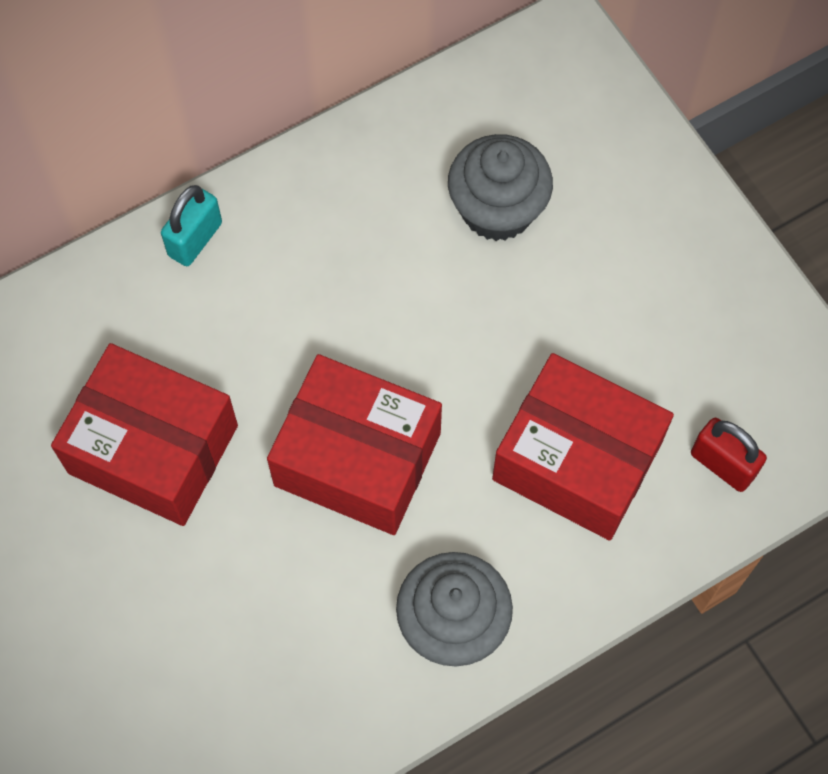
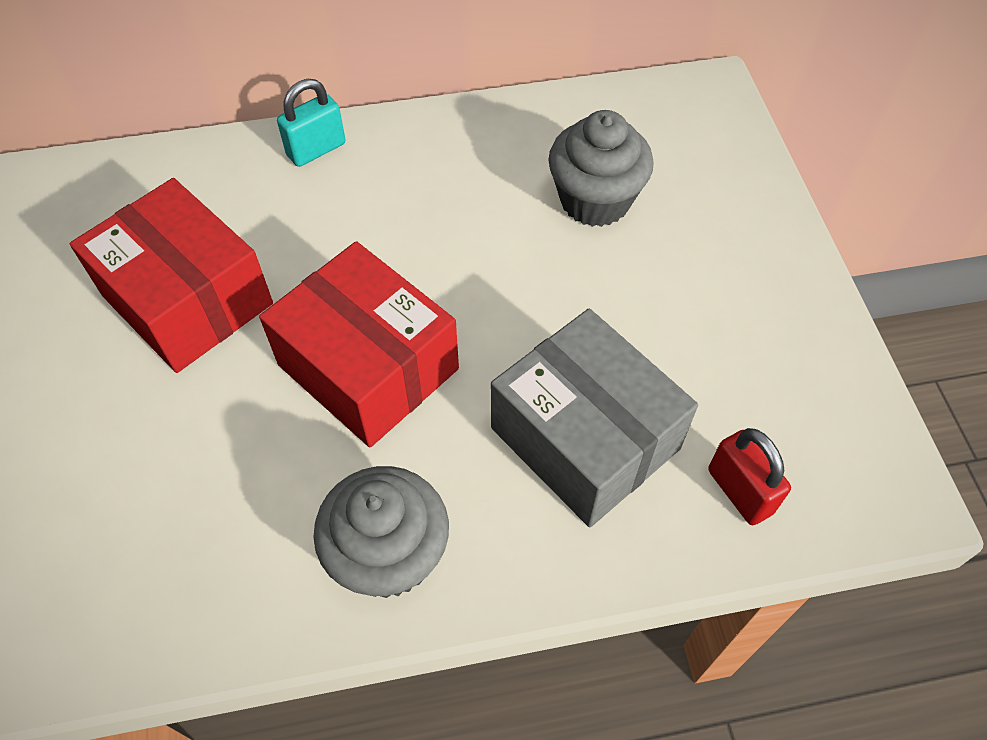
camera: 20 degrees right, 10 degrees down
(577, 461) = (585, 438): red box -> grey box

